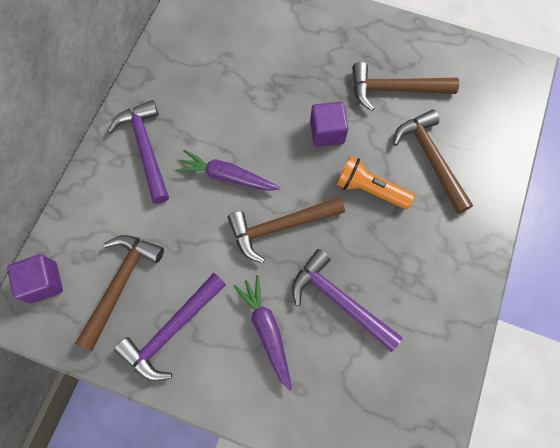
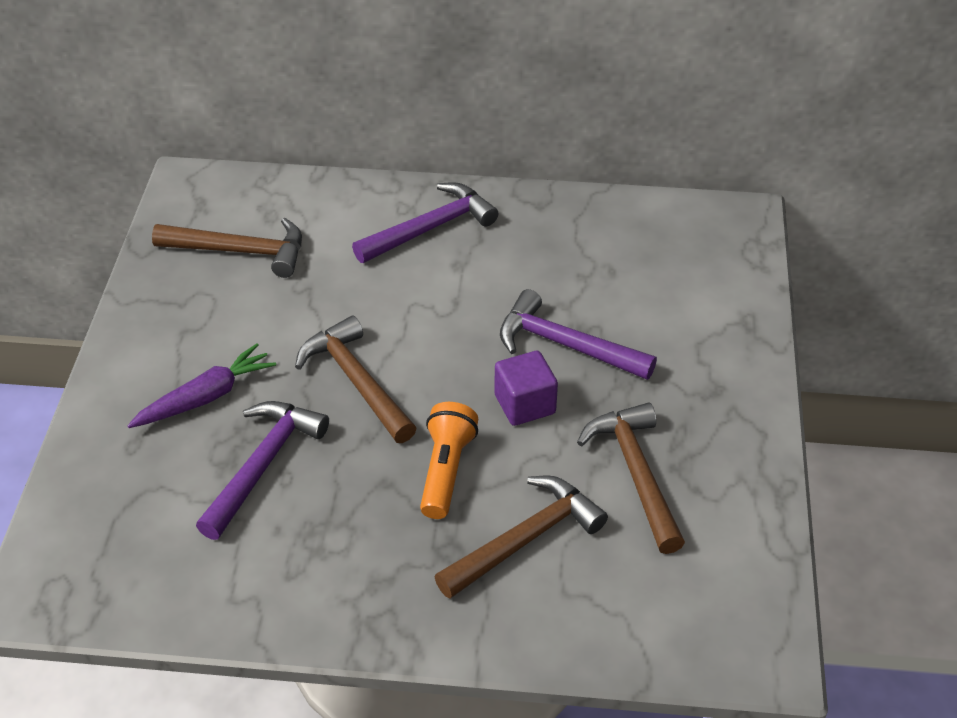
camera: 75 degrees right, 25 degrees down
(44, 282) = (228, 189): purple cube -> none
(172, 330) = (190, 309): purple hammer -> purple hammer (566, 345)
(227, 176) = (416, 313): purple carrot -> none

